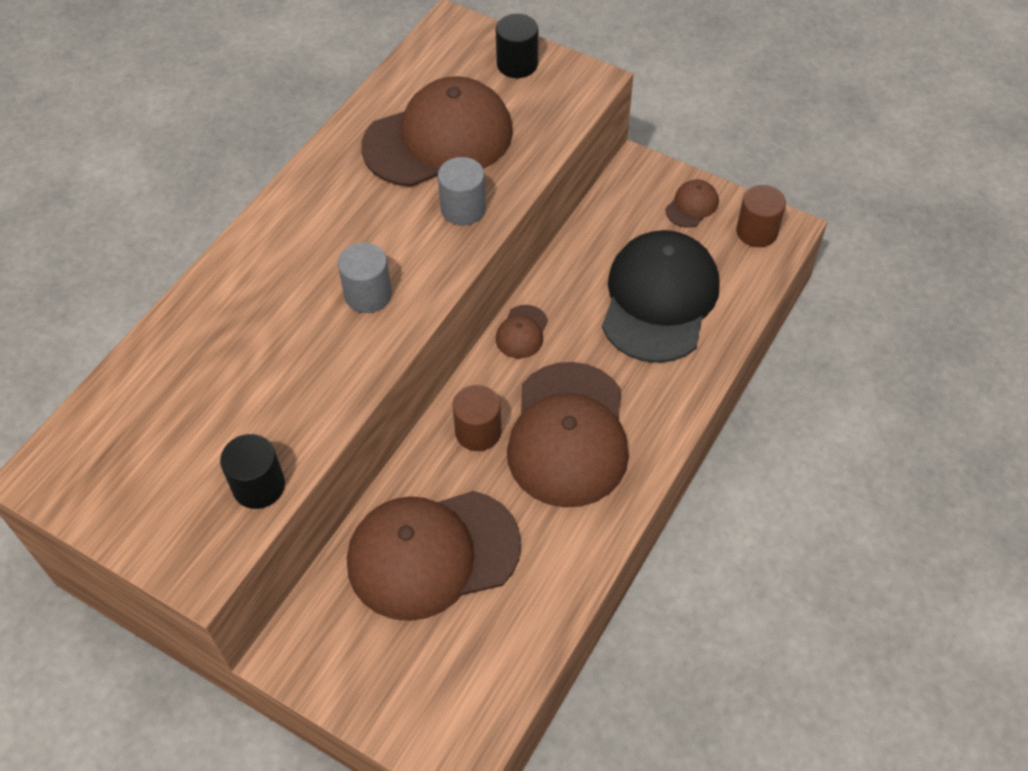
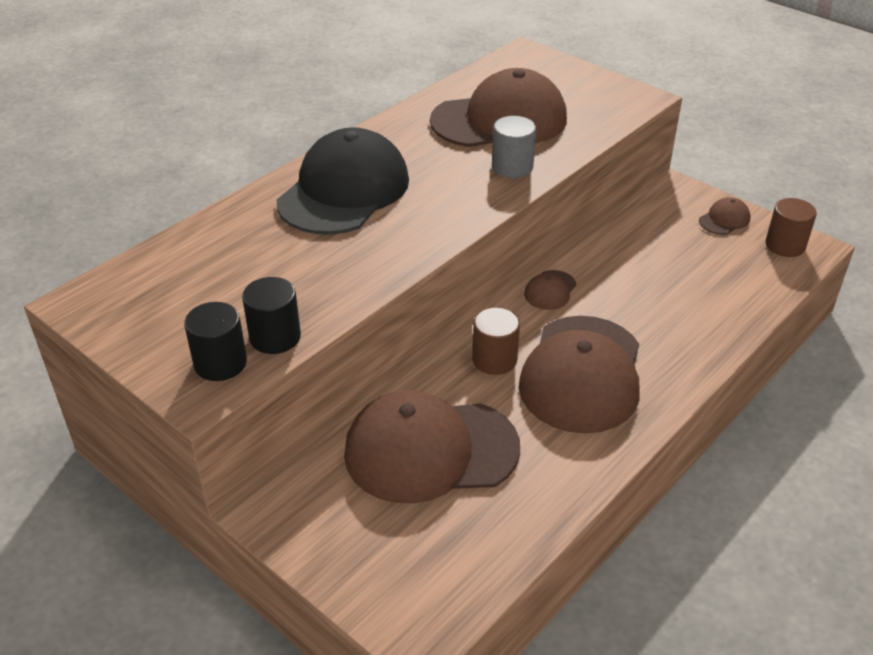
camera: 10 degrees right, 15 degrees down
(368, 294) = (412, 214): grey cylinder -> none
(517, 64) = (578, 81): black cylinder -> black cylinder (220, 363)
(659, 299) = (685, 283): black cap -> black cap (344, 191)

